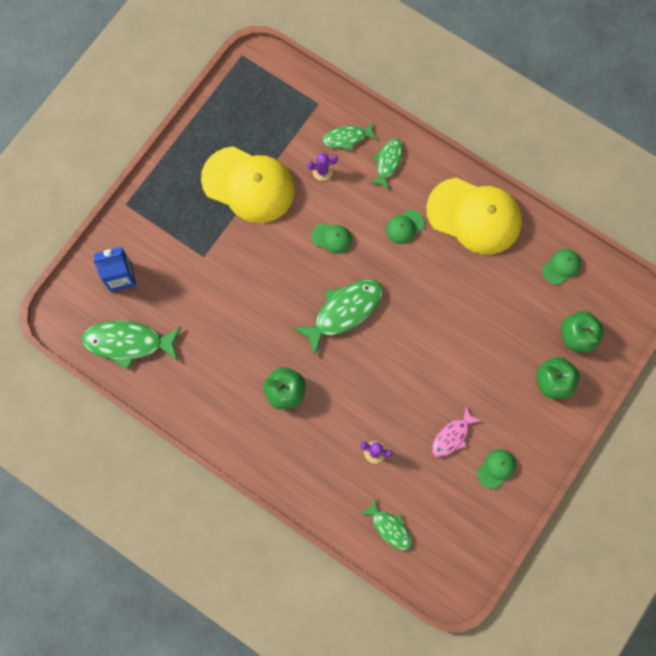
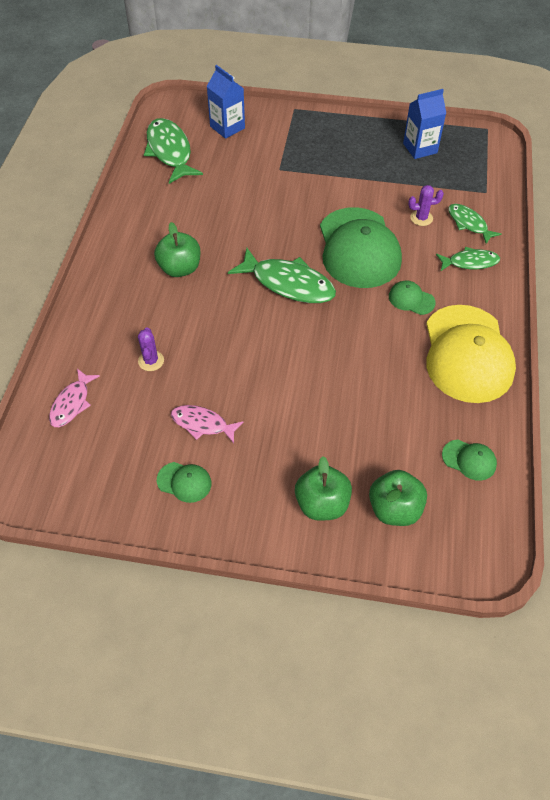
camera: 65 degrees right, 20 degrees down
(238, 125) = (420, 148): none -> blue carton
(248, 185) = (368, 174): yellow cap -> none
(322, 171) = (421, 218): purple cactus -> purple cactus turned 60 degrees counterclockwise
(332, 238) = (358, 248): green cap -> green cap, size x2.39
(389, 527) = (72, 403): green fish -> pink fish

